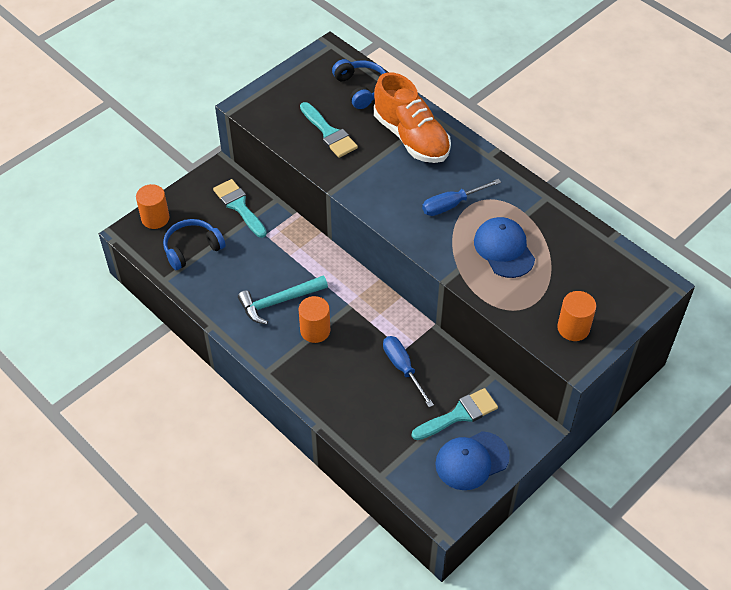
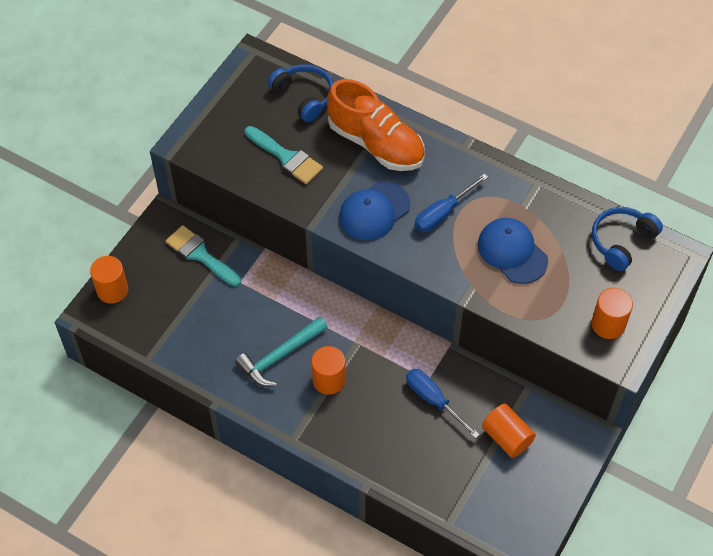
camera: 15 degrees left, 5 degrees up
(192, 249) = (165, 317): blue headphones -> blue headphones (622, 241)
(459, 414) = (507, 437): turquoise brush -> orange cylinder
(471, 460) = (534, 484): blue cap -> blue cap (374, 211)

